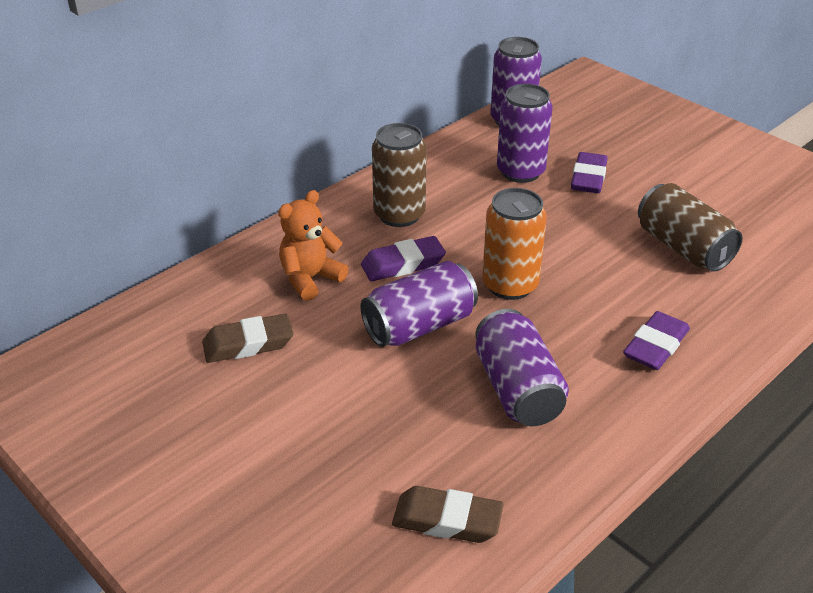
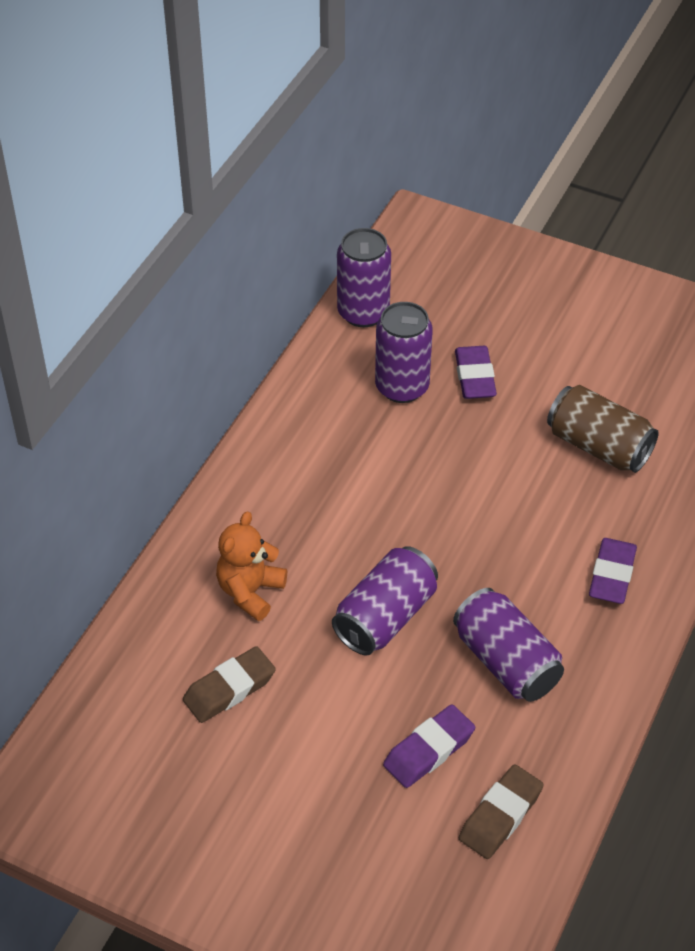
camera: 20 degrees left, 10 degrees up
(399, 215) = (301, 482): brown can -> none
(403, 264) = (335, 546): purple eraser -> purple eraser (429, 750)
(447, 520) = (500, 815): brown eraser -> brown eraser turned 45 degrees counterclockwise
(510, 285) = (451, 542): orange can -> none

